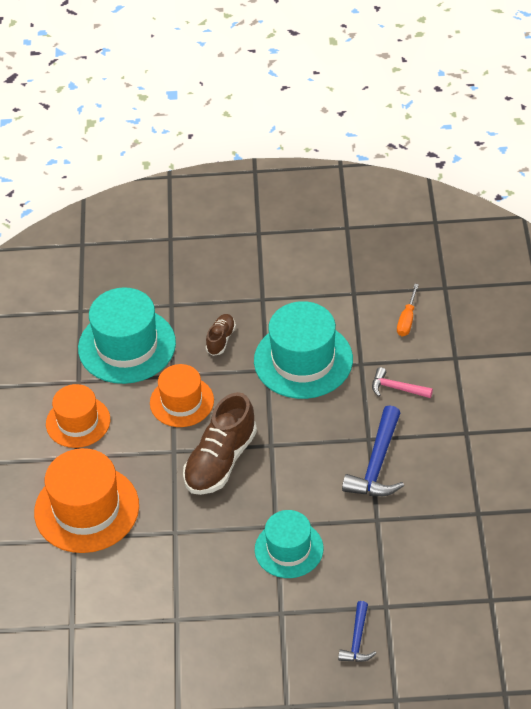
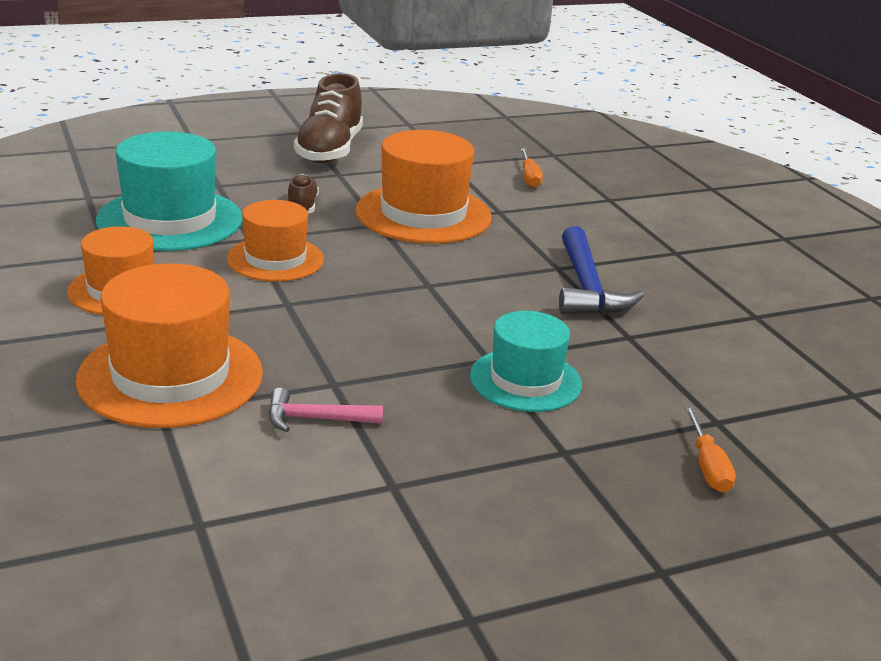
camera: 25 degrees left, 20 degrees down
(220, 461) = (364, 306): brown shoe -> brown shoe (329, 150)
(303, 360) = (423, 214): turquoise hat -> orange hat
(357, 640) = (708, 466): blue hammer -> orange screwdriver
(396, 388) = (559, 226): pink hammer -> pink hammer (315, 419)

